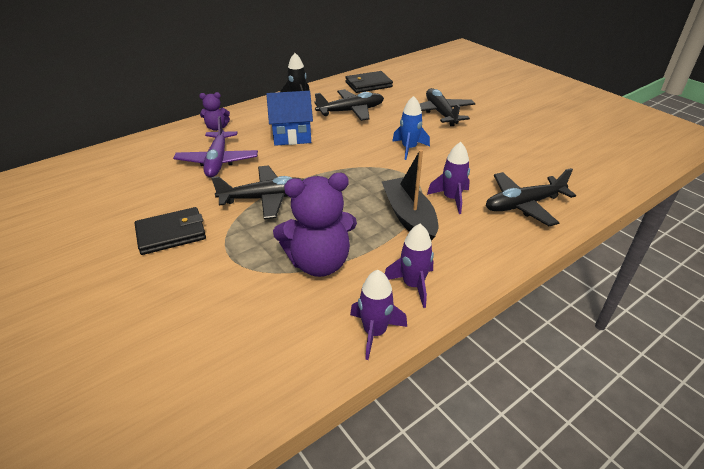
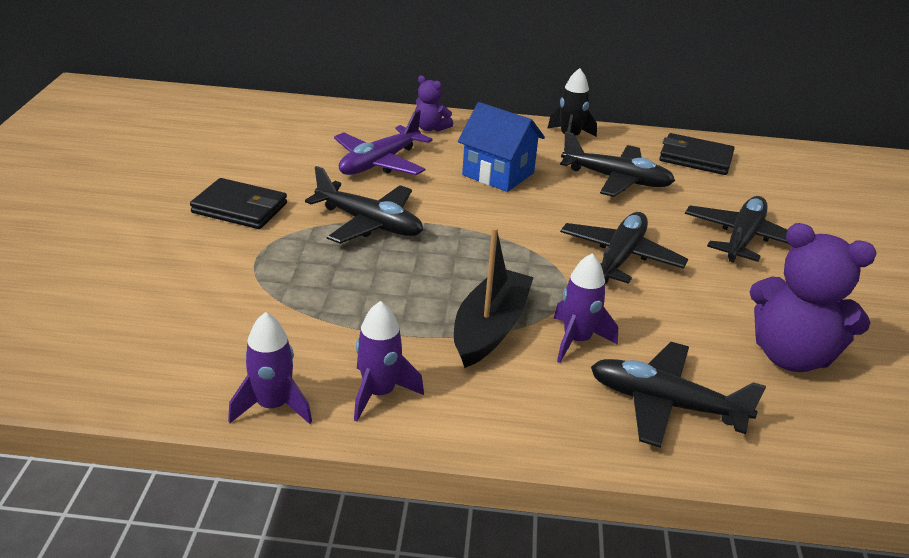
camera: 40 degrees right, 5 degrees down
(319, 263) = (323, 313): purple teddy bear -> purple teddy bear (791, 356)
(409, 148) = (620, 258): blue rocket -> black plane

